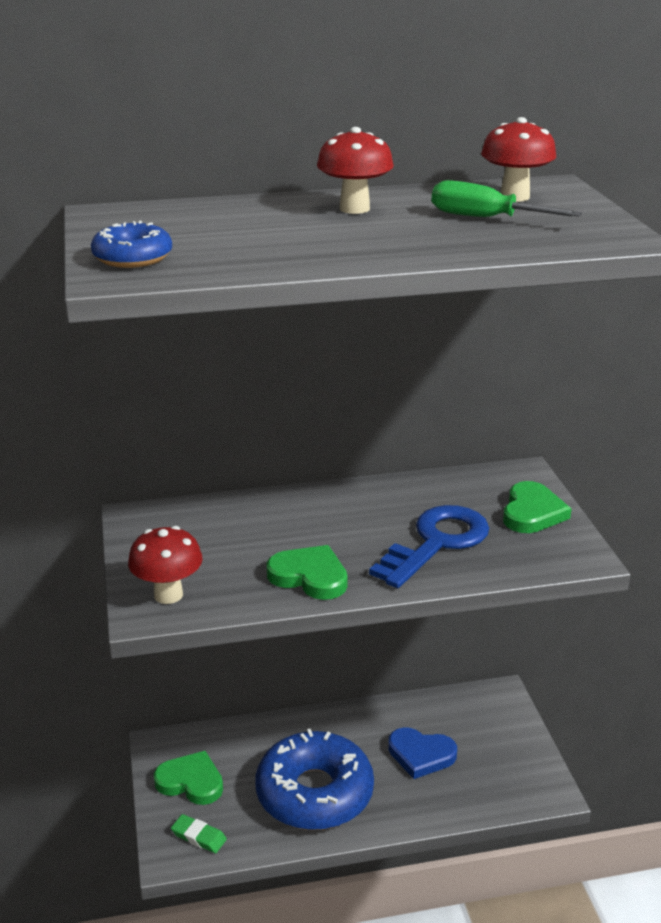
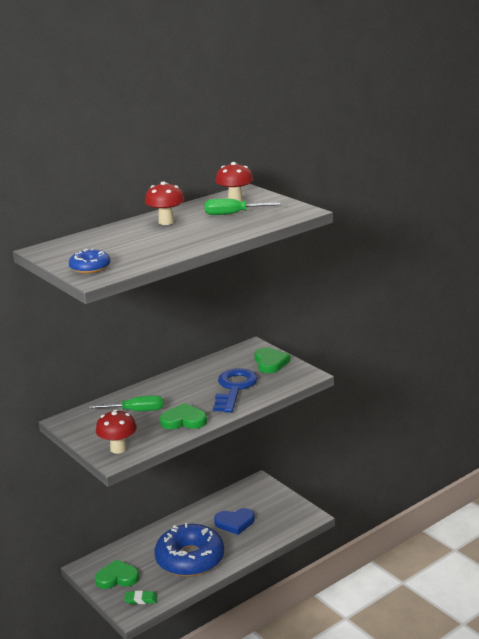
camera: 25 degrees left, 5 degrees down
(251, 534) = (136, 411): none -> green screwdriver

